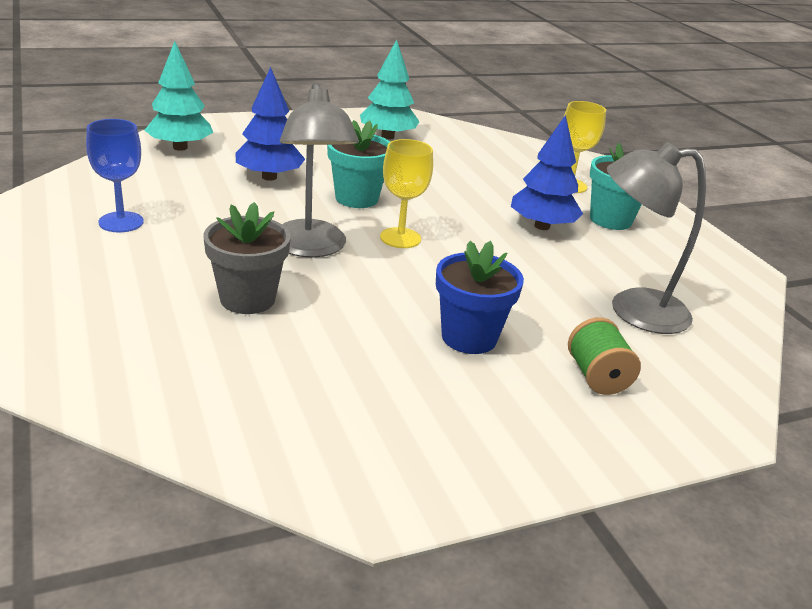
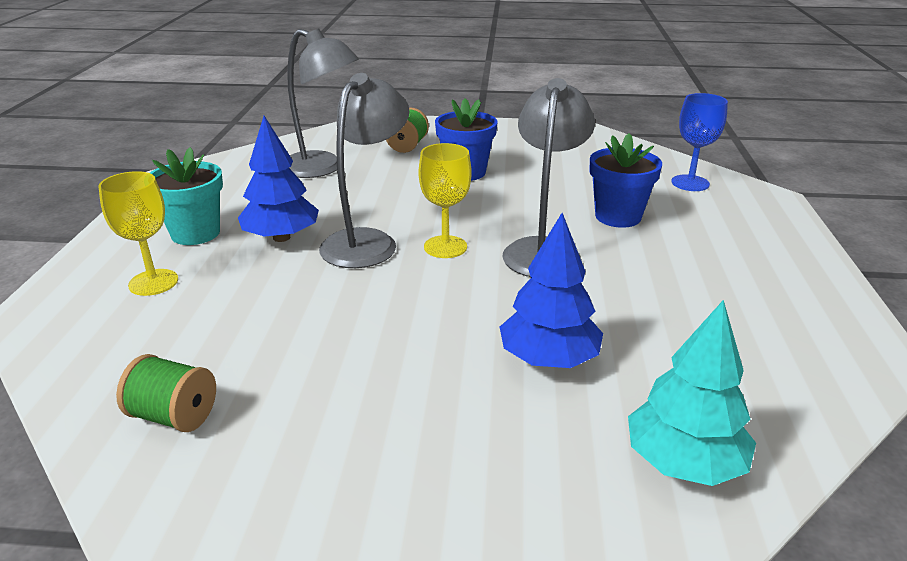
camera: 150 degrees left, 0 degrees up
(121, 222) = (745, 310): blue goblet -> blue goblet (690, 183)
(247, 299) = (618, 217): grey flower pot -> blue flower pot
(356, 198) = (451, 303): turquoise flower pot -> none
(387, 137) = (280, 438): turquoise tree -> none
(447, 138) = (174, 416): none -> green spool
(470, 233) = (367, 241): none -> grey lamp

